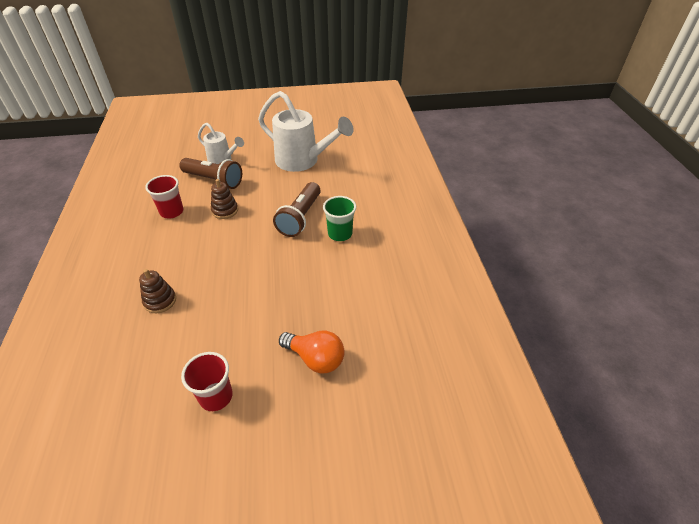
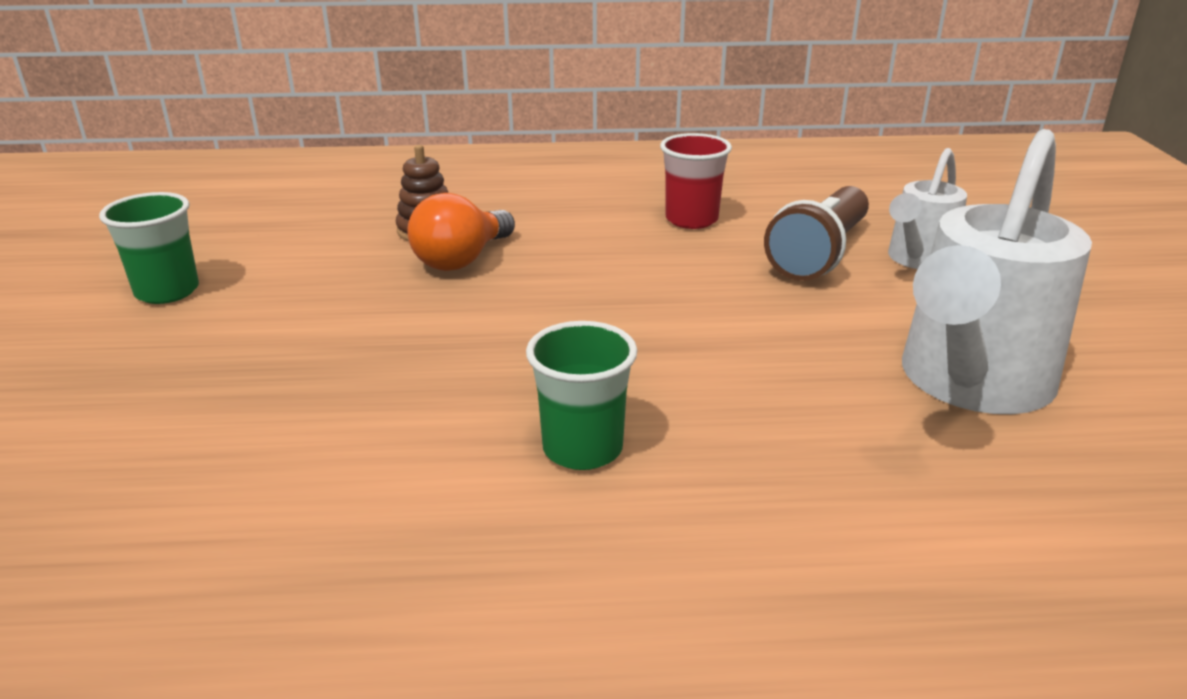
camera: 95 degrees right, 15 degrees down
(216, 396) = (167, 291): red cup -> green cup
(225, 210) = (697, 273): brown stacking toy -> none
(300, 218) = (665, 378): brown flashlight -> none
(315, 358) = (157, 395): orange light bulb -> orange light bulb (462, 260)

